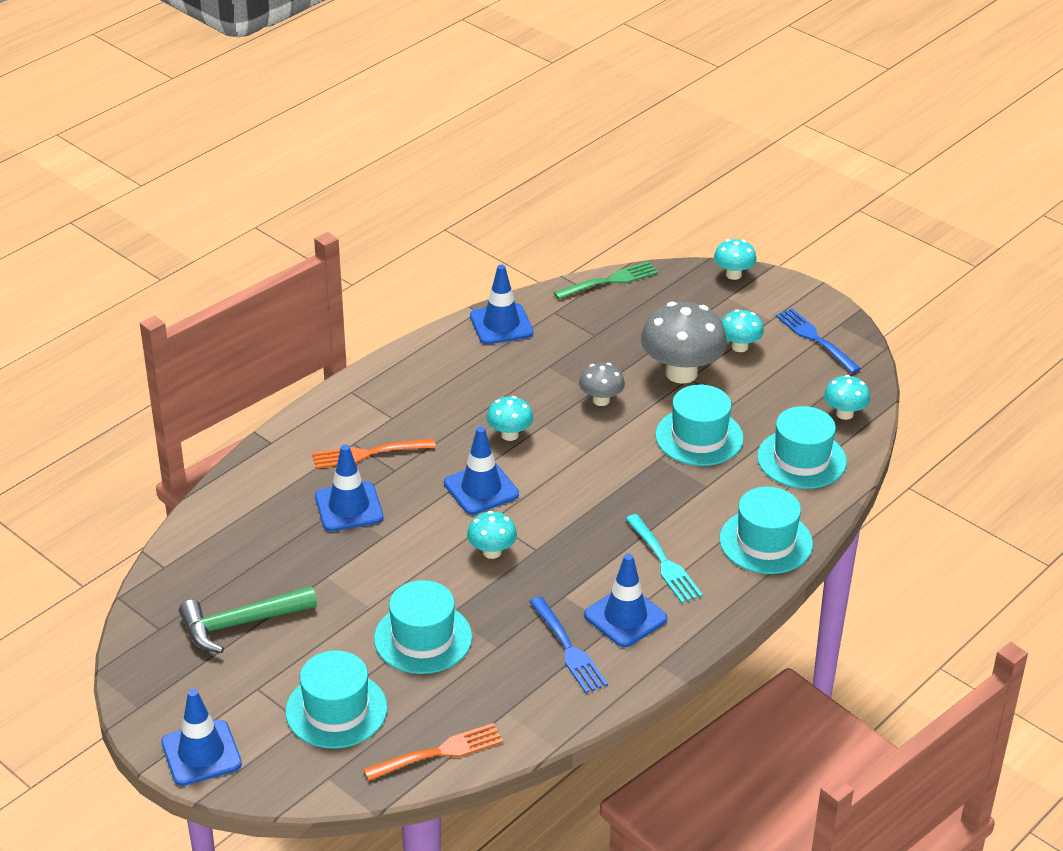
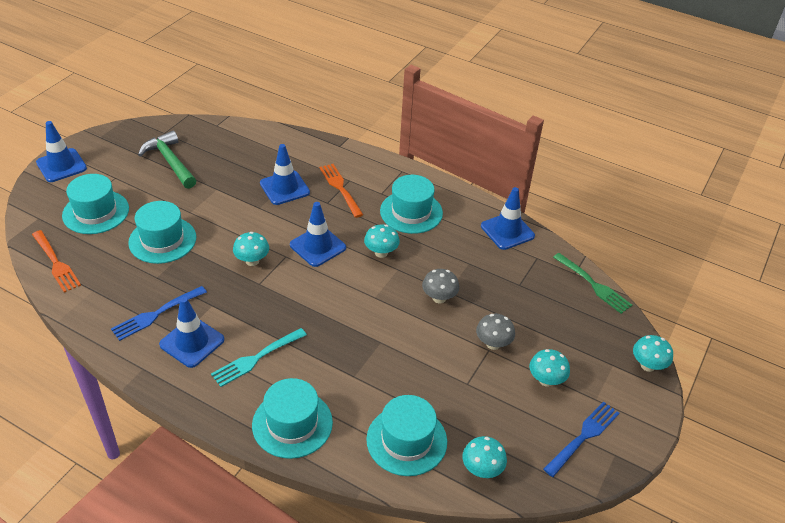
camera: 75 degrees right, 5 degrees up
(681, 373) = (493, 344): grey mushroom -> grey mushroom, size x0.53
(699, 437) = (414, 364): turquoise hat -> turquoise hat (411, 212)

